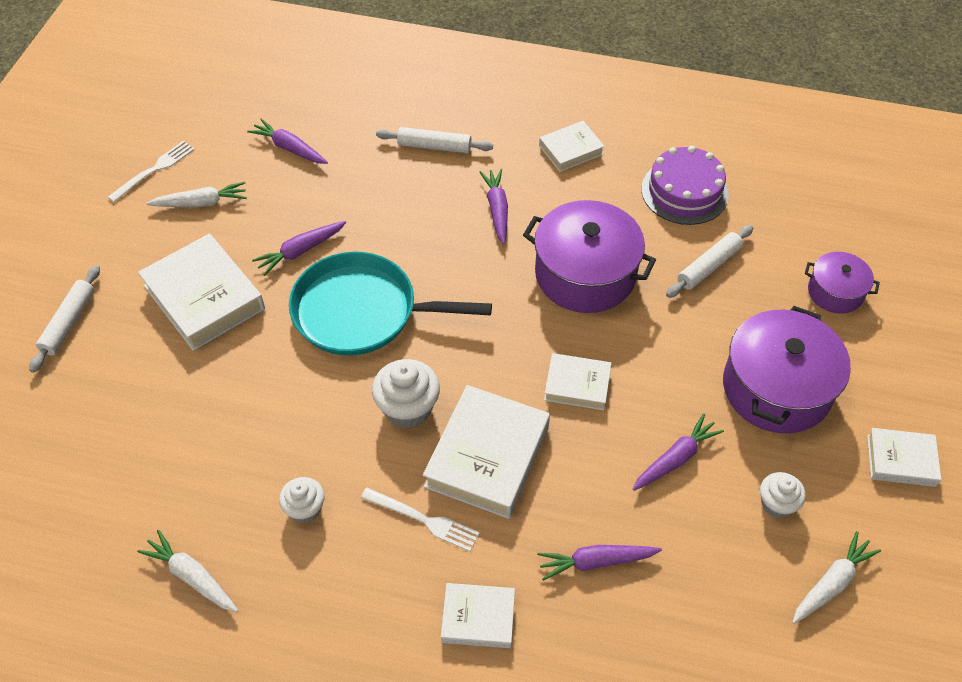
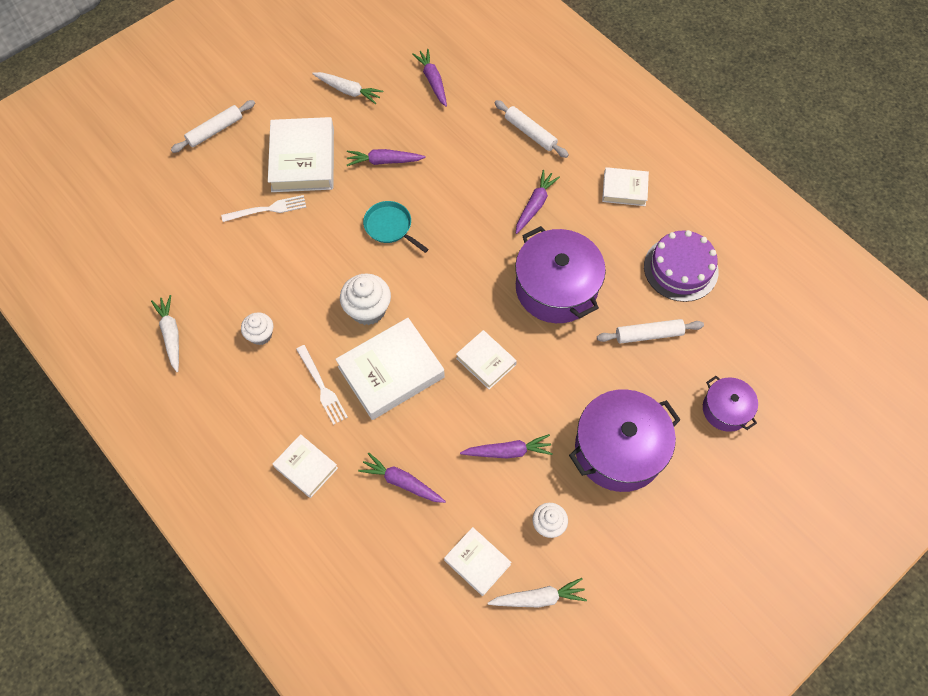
camera: 35 degrees right, 10 degrees up
(155, 169) = (337, 50): white fork -> white fork (268, 209)
(362, 311) = (390, 227): turquoise pan -> turquoise pan, size x0.50
(901, 460) = (661, 554): white book -> white book (477, 562)

